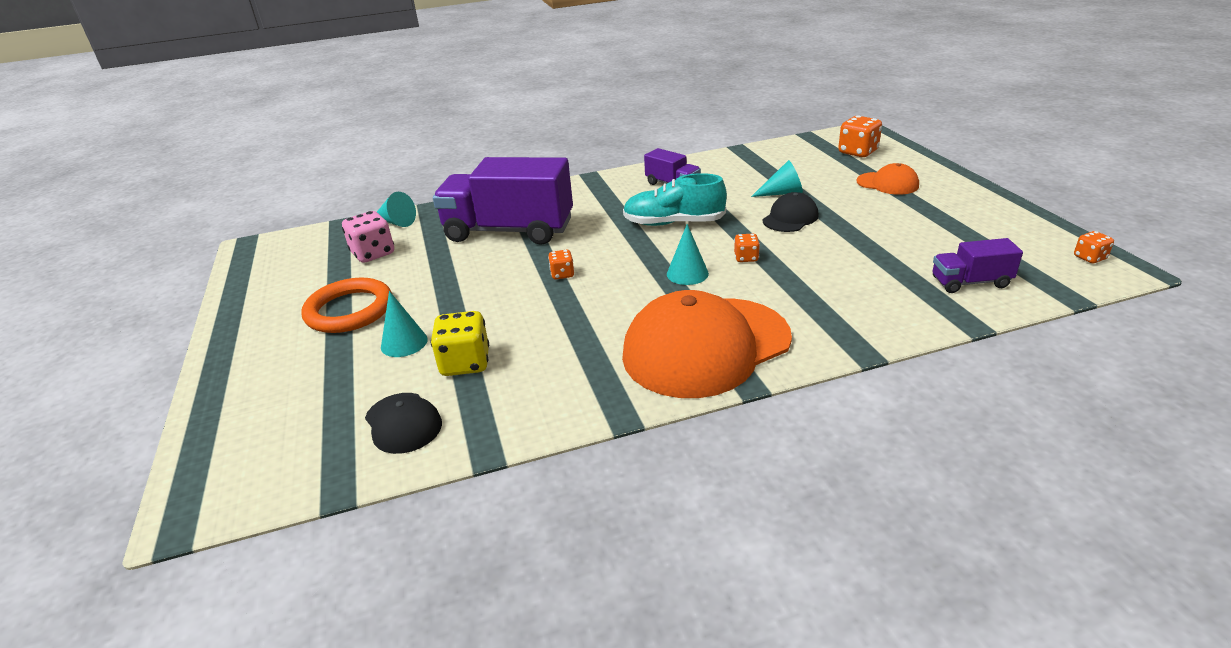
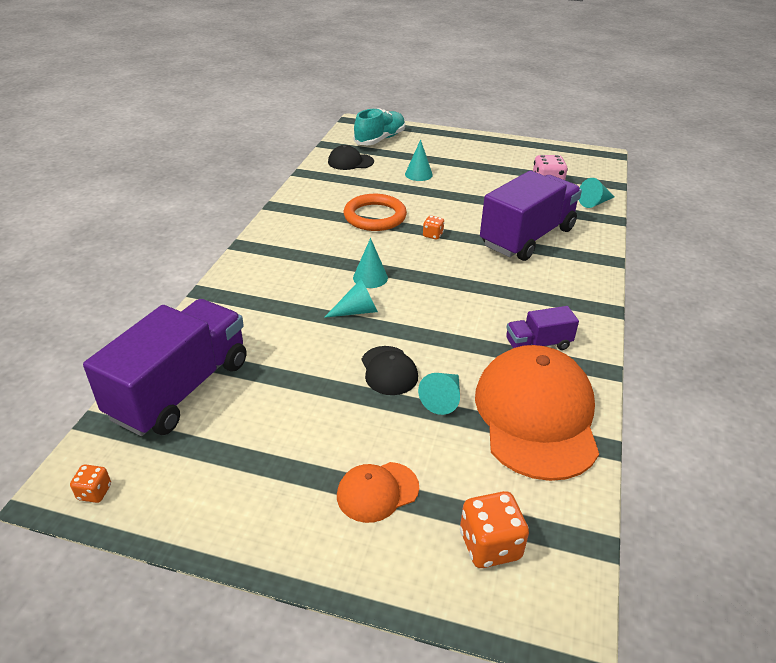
camera: 120 degrees right, 5 degrees up
(349, 310) = (475, 168): orange ring -> orange ring (375, 216)
(465, 363) = (376, 184): yellow dice -> none
(673, 223) = (455, 308): turquoise shoe -> turquoise shoe (380, 139)
(705, 347) = (288, 247): orange cap -> orange cap (536, 415)
(746, 258) = (357, 311): orange dice -> turquoise cone
(970, 282) = (181, 389): purple truck -> purple truck, size x2.10

